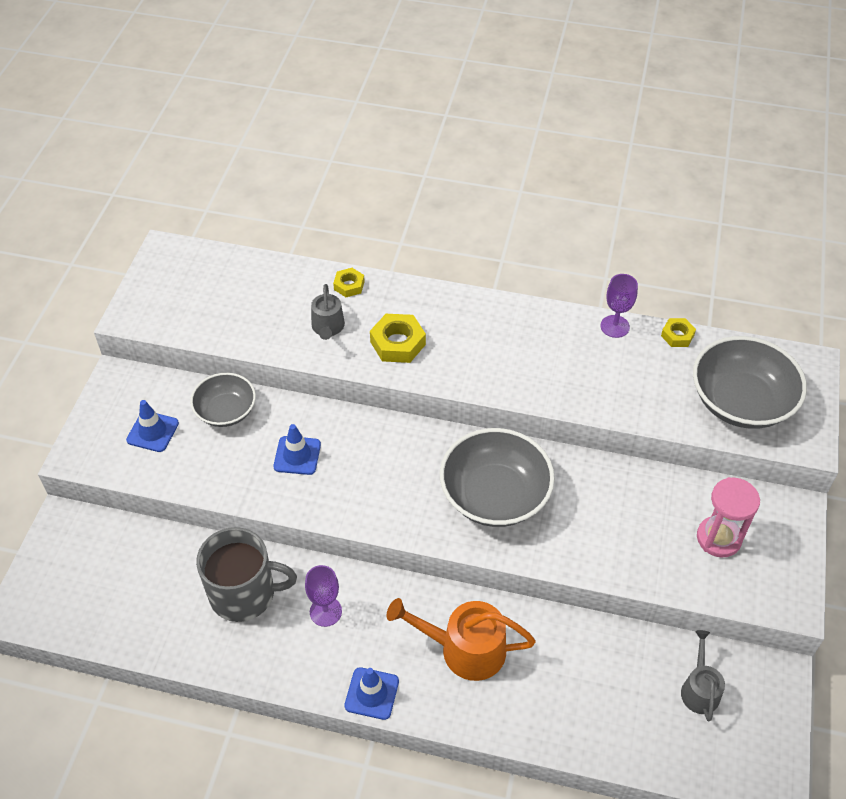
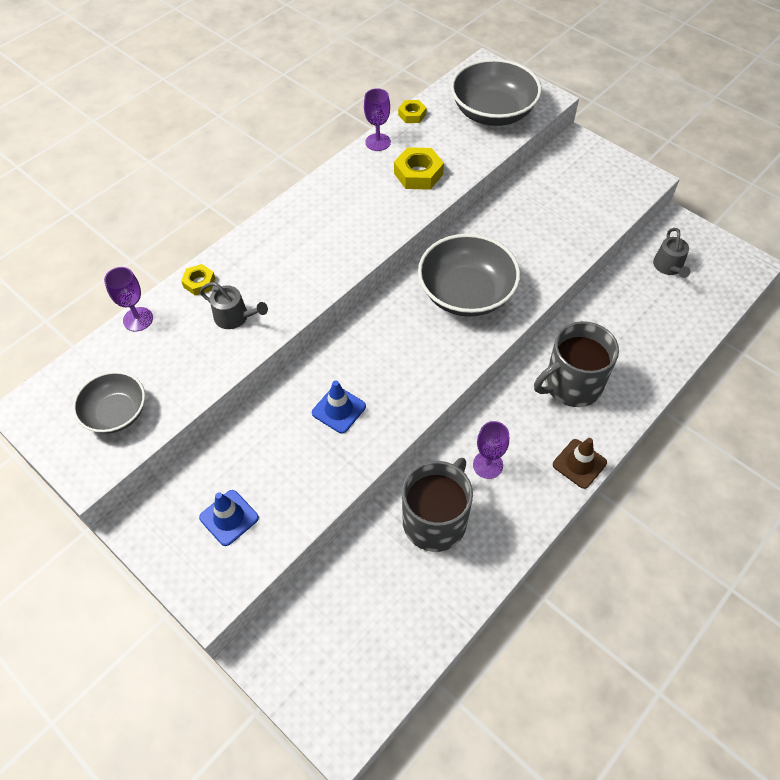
camera: 60 degrees left, 5 degrees up
(226, 411) = (249, 446): grey bowl -> grey bowl (116, 413)
(286, 268) = (138, 319): none -> purple goblet
(371, 693) = (579, 464): blue traffic cone -> brown traffic cone
(397, 343) = (291, 276): yellow nut -> yellow nut (418, 174)
(464, 649) = (571, 385): orange watering can -> grey mug
(699, 689) = (669, 267): grey watering can -> grey watering can turned 120 degrees counterclockwise
(718, 538) = (578, 189): pink hourglass -> none

